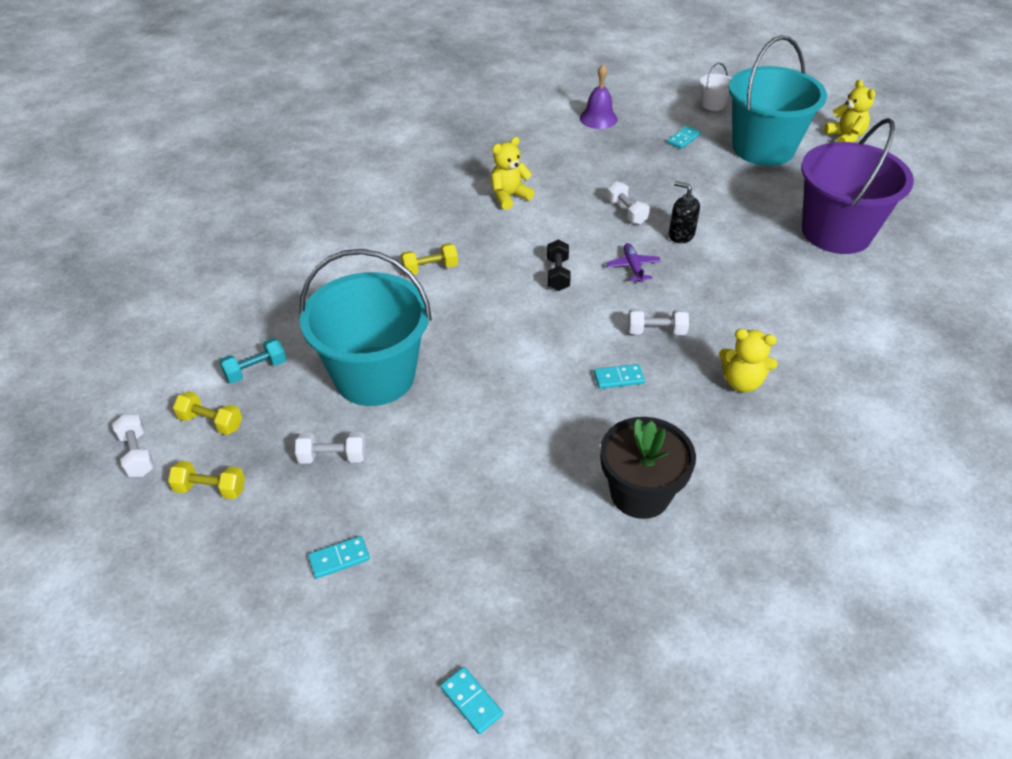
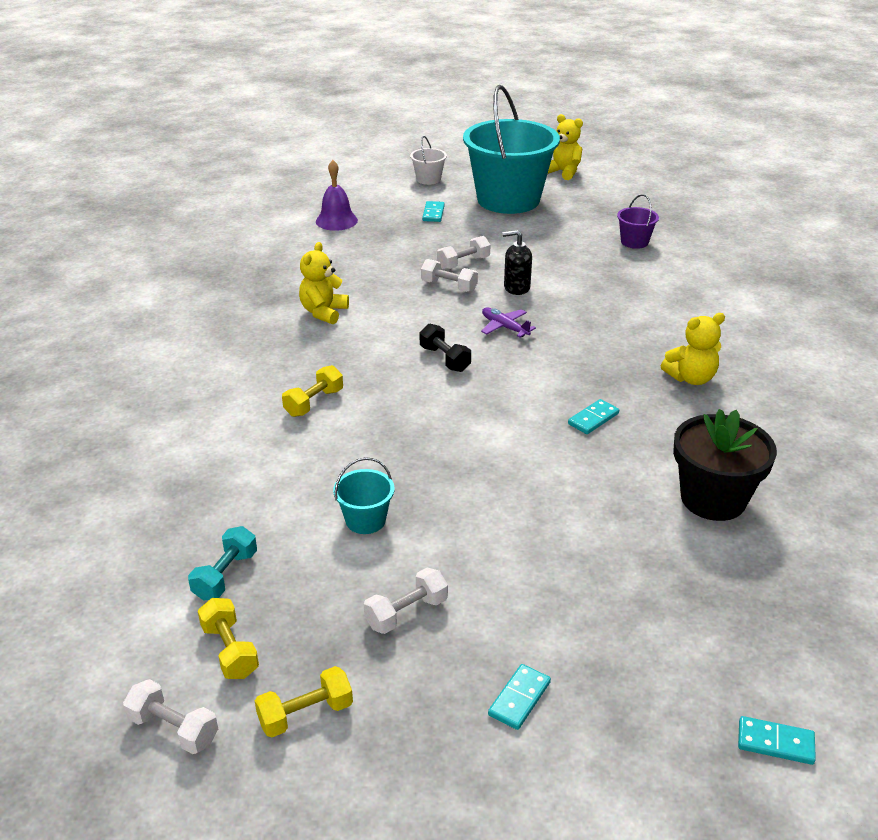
camera: 35 degrees left, 10 degrees down
(211, 422) = (230, 650): yellow dumbbell -> yellow dumbbell turned 75 degrees clockwise
(374, 376) = (365, 520): turquoise bucket -> turquoise bucket, size x0.40
(656, 331) = (581, 369): white dumbbell -> white dumbbell (463, 263)
(836, 232) = (634, 242): purple bucket -> purple bucket, size x0.40

